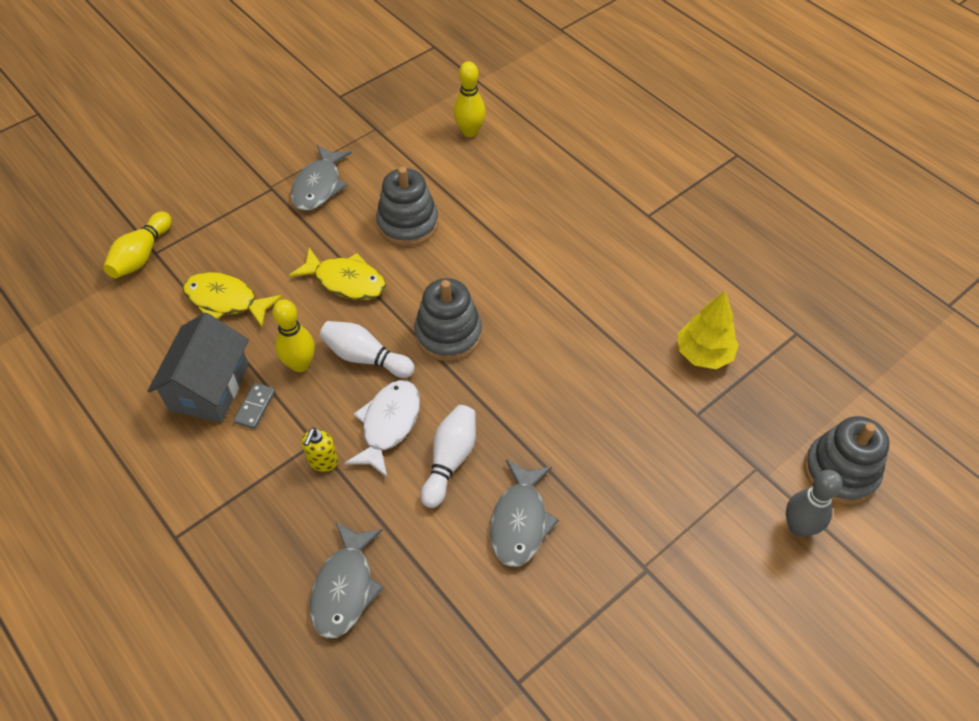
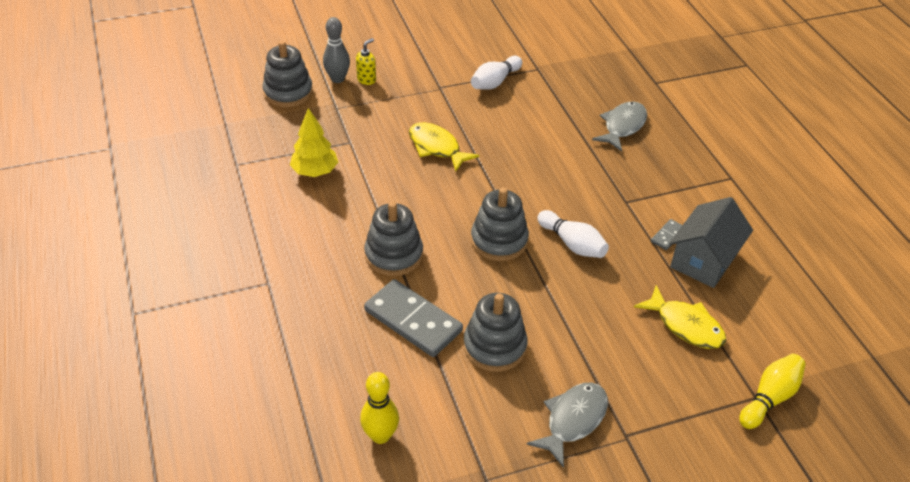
camera: 160 degrees left, 10 degrees down
(300, 364) = (627, 254): yellow bowling pin -> none
(323, 461) = (622, 189): yellow soap dispenser -> yellow soap dispenser (366, 80)
(346, 281) = (571, 309): yellow fish -> yellow fish (436, 147)
(388, 425) = (568, 196): white fish -> none
(450, 460) = (533, 165): white bowling pin -> white bowling pin (495, 82)
(493, 223) = (413, 320): none -> grey domino
(520, 521) = (502, 125): grey fish -> none
(549, 281) = (394, 255): none -> grey stacking toy

